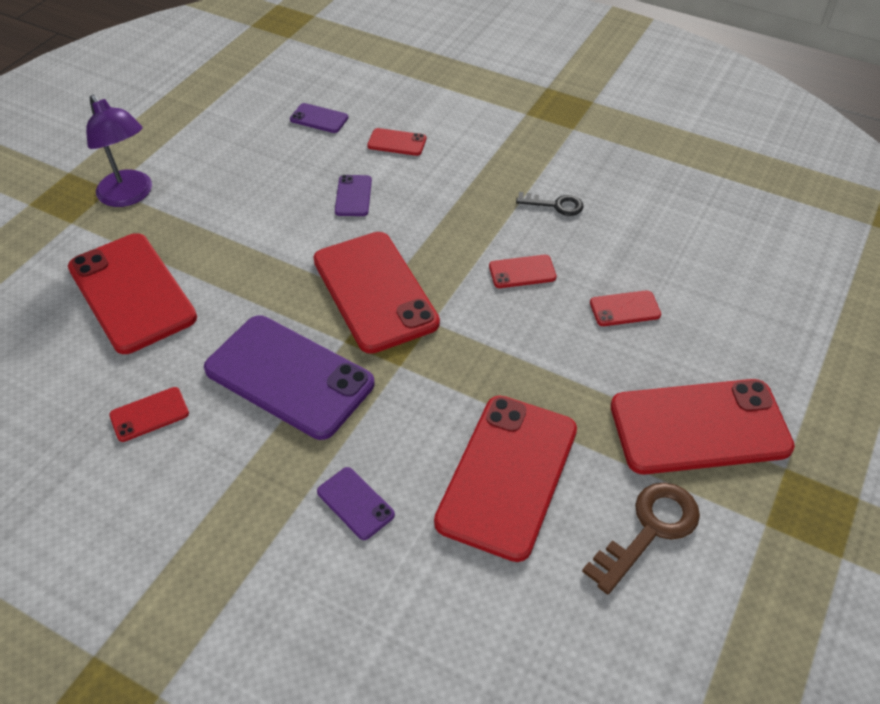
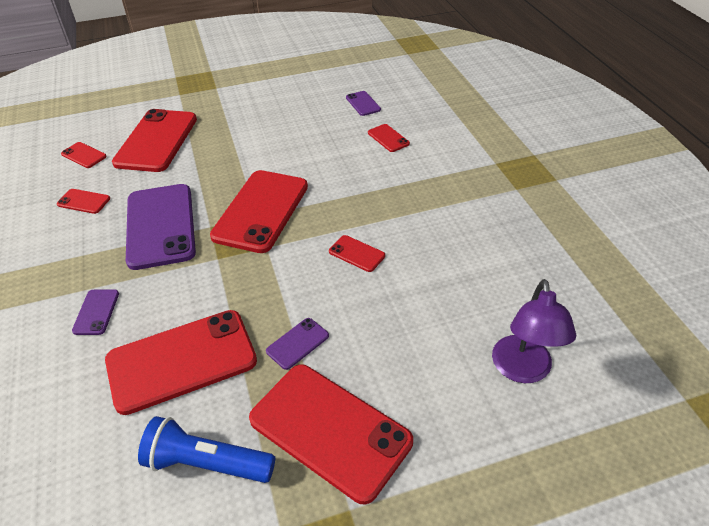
camera: 45 degrees right, 5 degrees down
(130, 196) = (219, 95): purple lamp -> purple lamp (522, 370)
(353, 196) = (323, 154): purple phone -> purple phone (297, 343)
(555, 205) = (435, 228): black key -> none
(625, 309) = (389, 319): red phone -> red phone (84, 155)
(649, 530) = (207, 463): brown key -> blue flashlight

